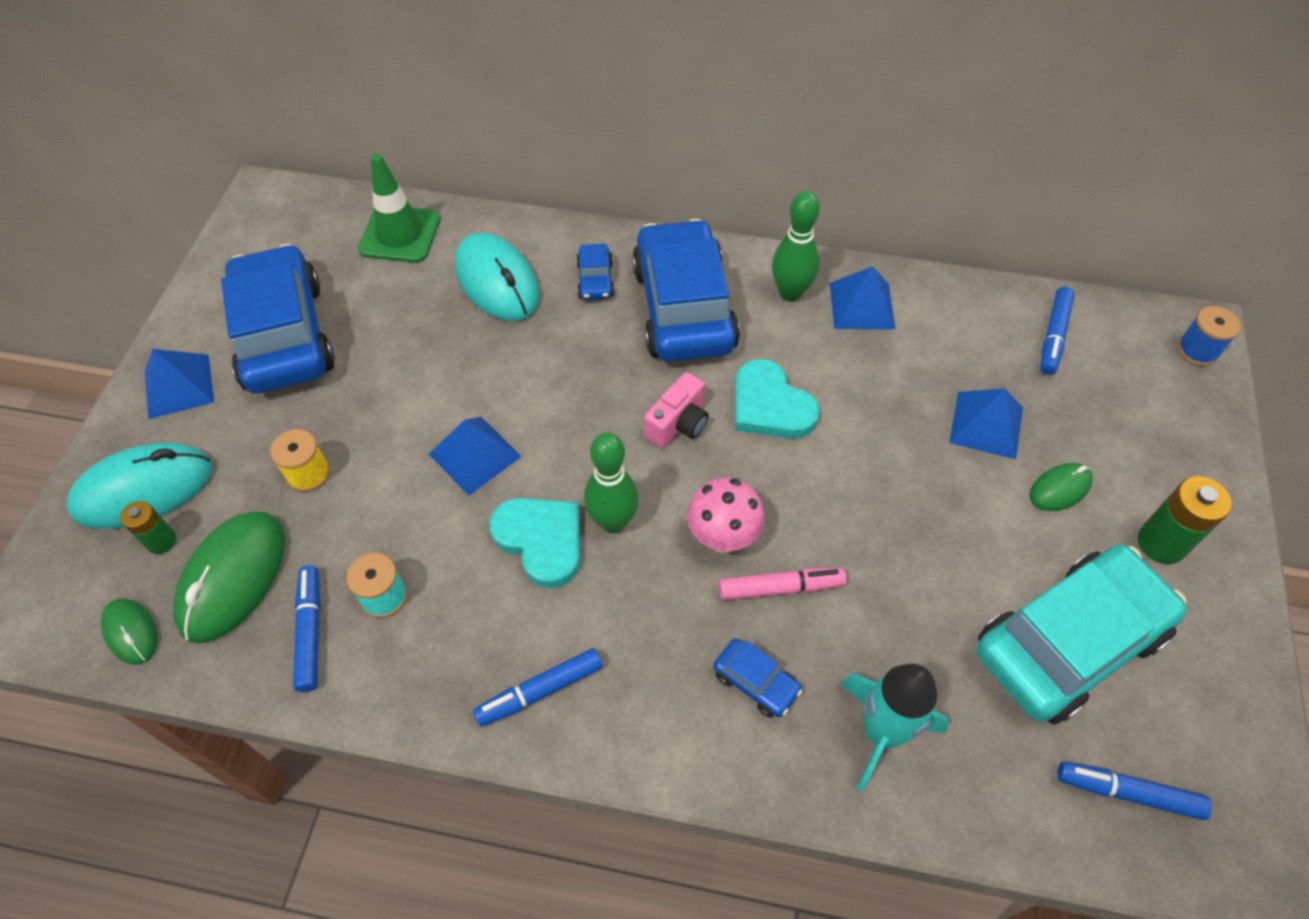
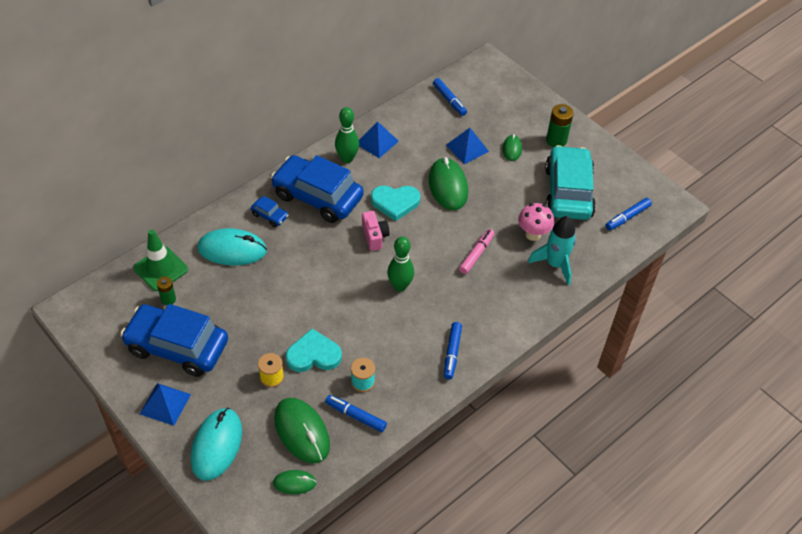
camera: 55 degrees left, 5 degrees down
(161, 541) = (255, 450): green battery -> green battery (168, 299)
(475, 455) = (322, 312): blue pyramid -> none
(541, 540) = (386, 314): turquoise heart -> turquoise heart (313, 355)
(723, 538) = (440, 257): pink mushroom -> pink mushroom (533, 234)
(755, 682) = (506, 286): blue car -> none
(878, 452) = (448, 186): none -> green mouse
(1197, 350) = (495, 69): blue spool -> none

